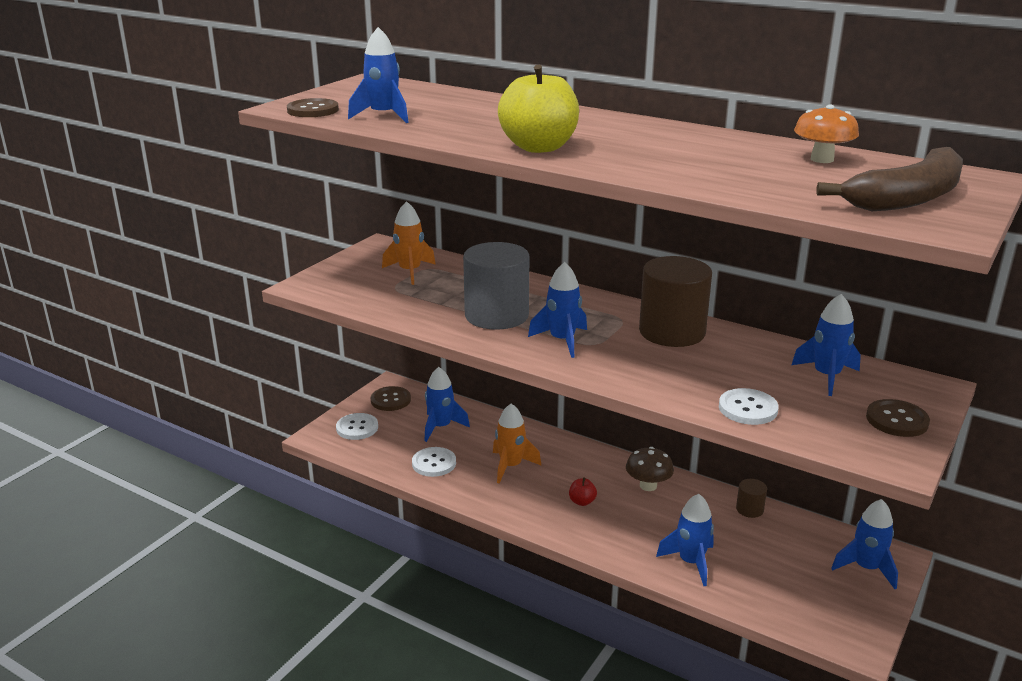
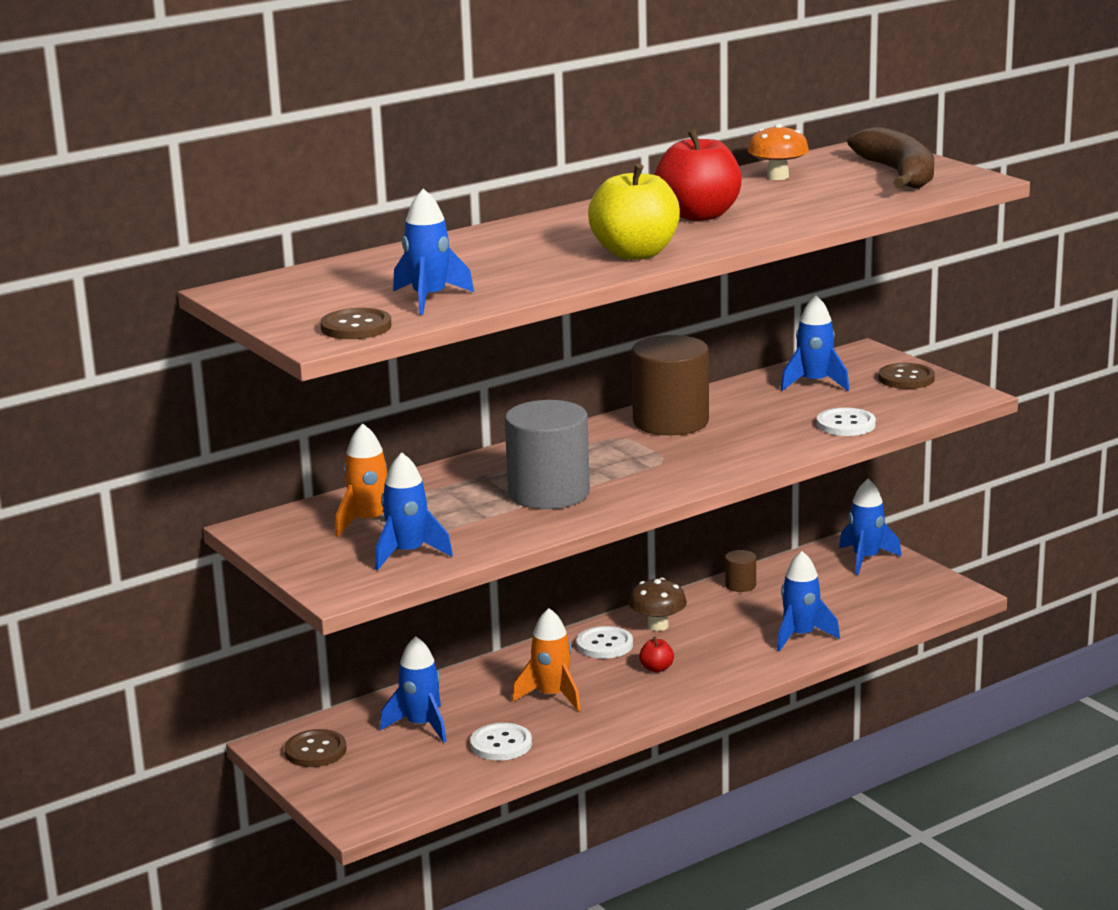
camera: 65 degrees left, 5 degrees down
(357, 428) = (364, 786): white button -> white button (604, 645)
(562, 341) = (642, 472): blue rocket -> blue rocket (408, 553)
(667, 151) = (699, 215): none -> red apple

